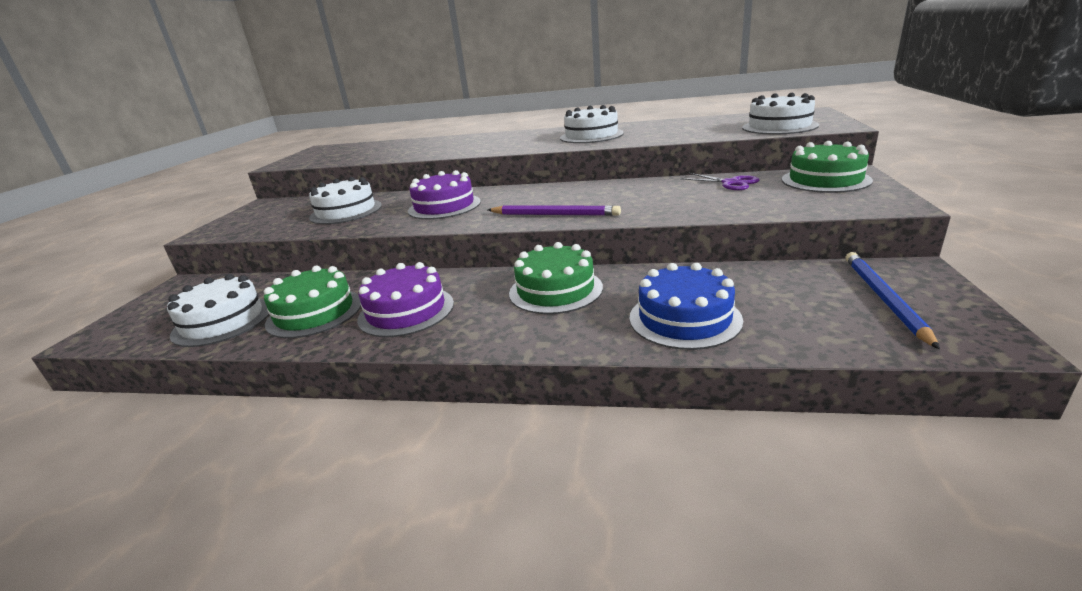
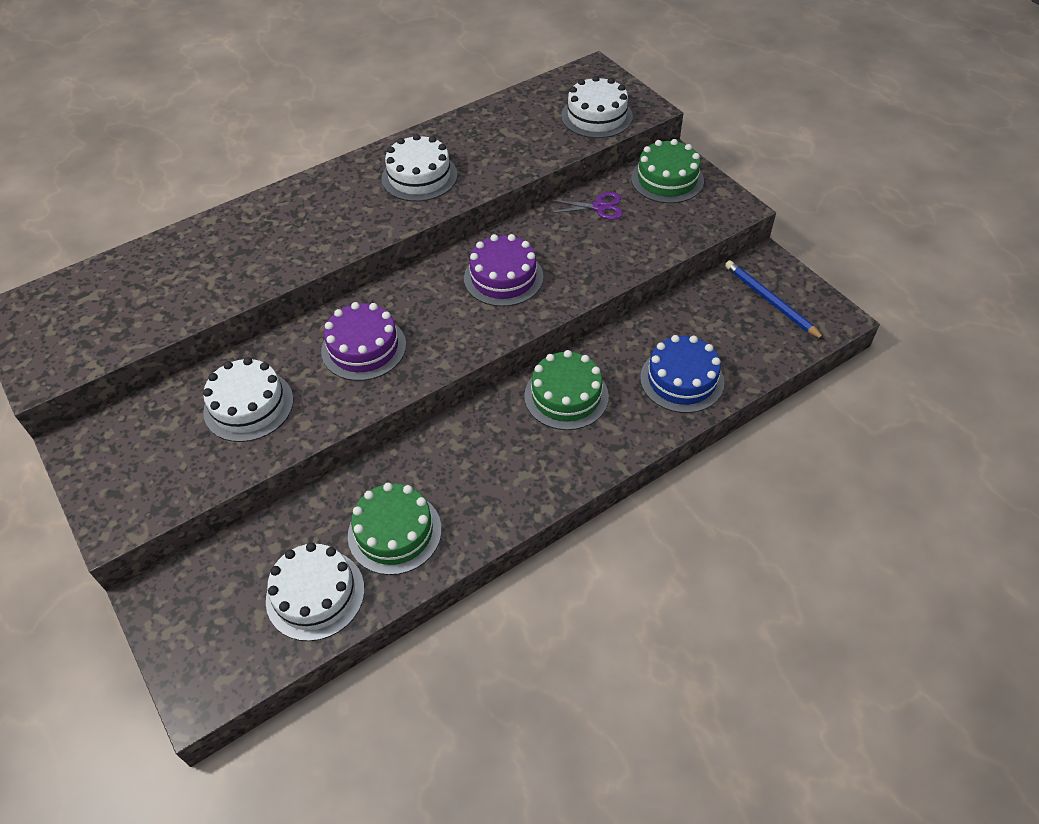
camera: 45 degrees left, 25 degrees up
(406, 311) = (477, 483): purple cake -> purple cake (503, 277)
(554, 214) = (502, 317): purple pencil -> none

